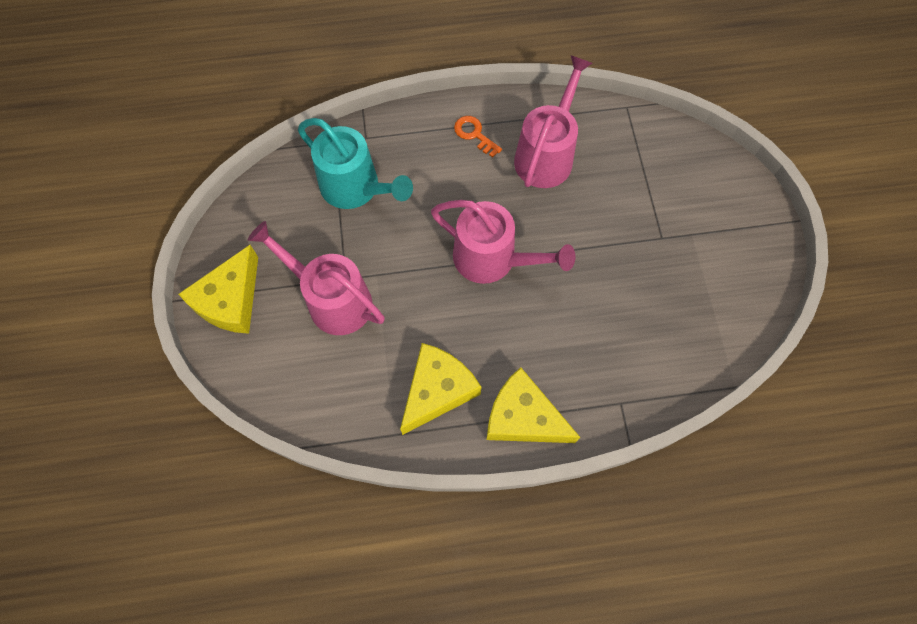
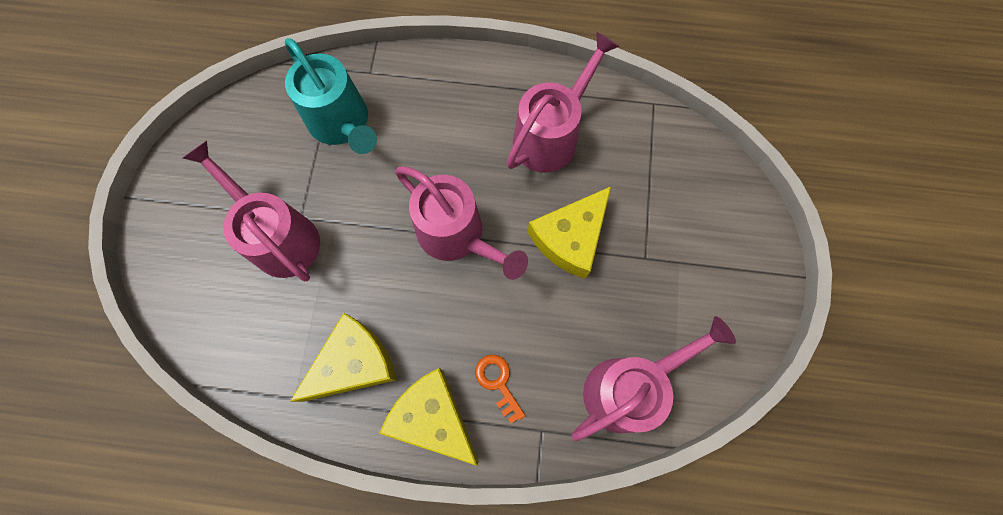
camera: 15 degrees right, 5 degrees up
(230, 300) = (179, 211): yellow cheese -> yellow cheese (570, 238)
(474, 134) = (482, 95): orange key -> orange key (498, 383)
(683, 347) = (629, 387): none -> pink watering can

